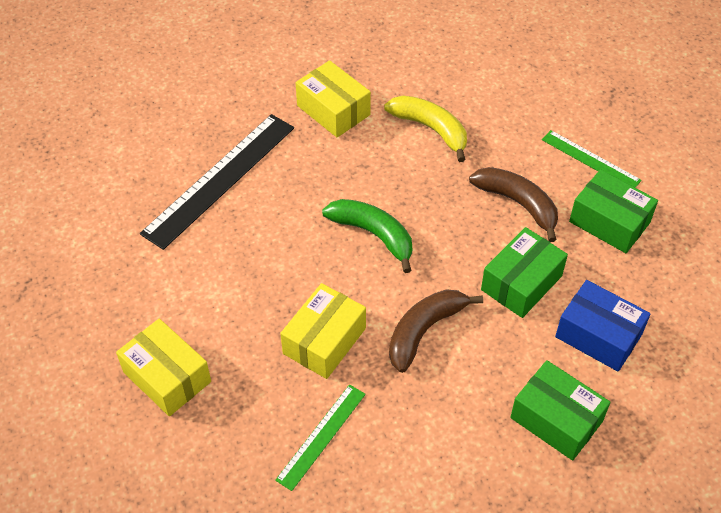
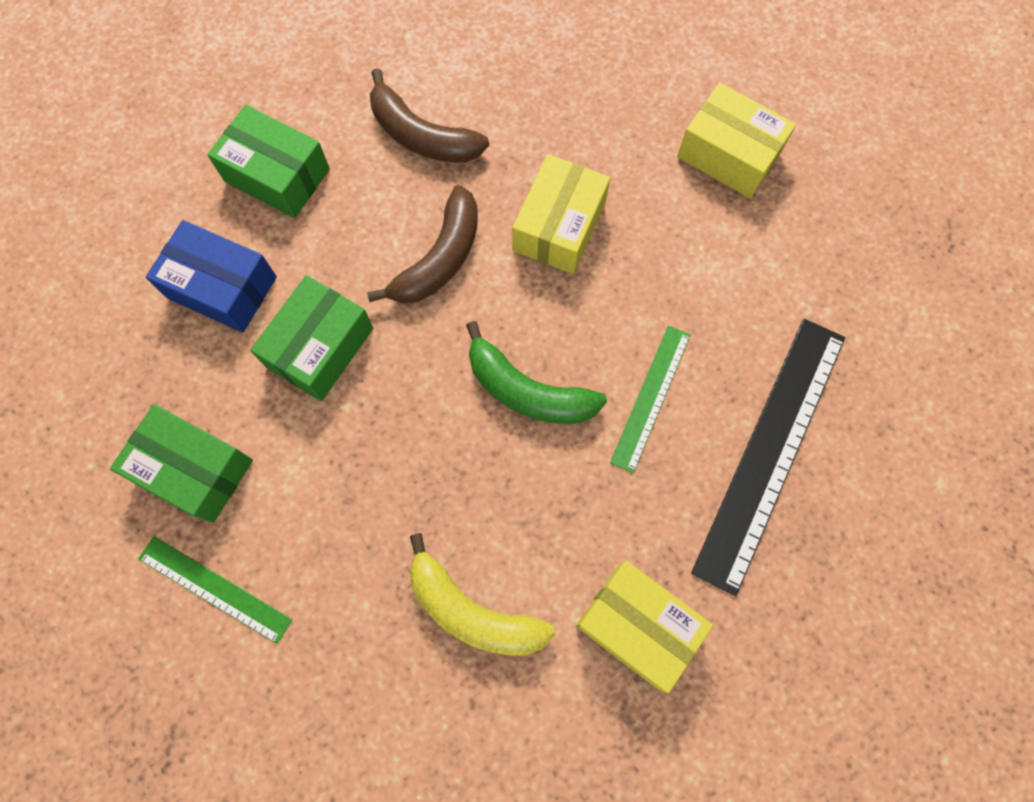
camera: 170 degrees right, 20 degrees up
(321, 436) = (536, 117): green ruler -> green ruler (650, 397)
(518, 204) = (327, 480): brown banana -> brown banana (422, 135)

